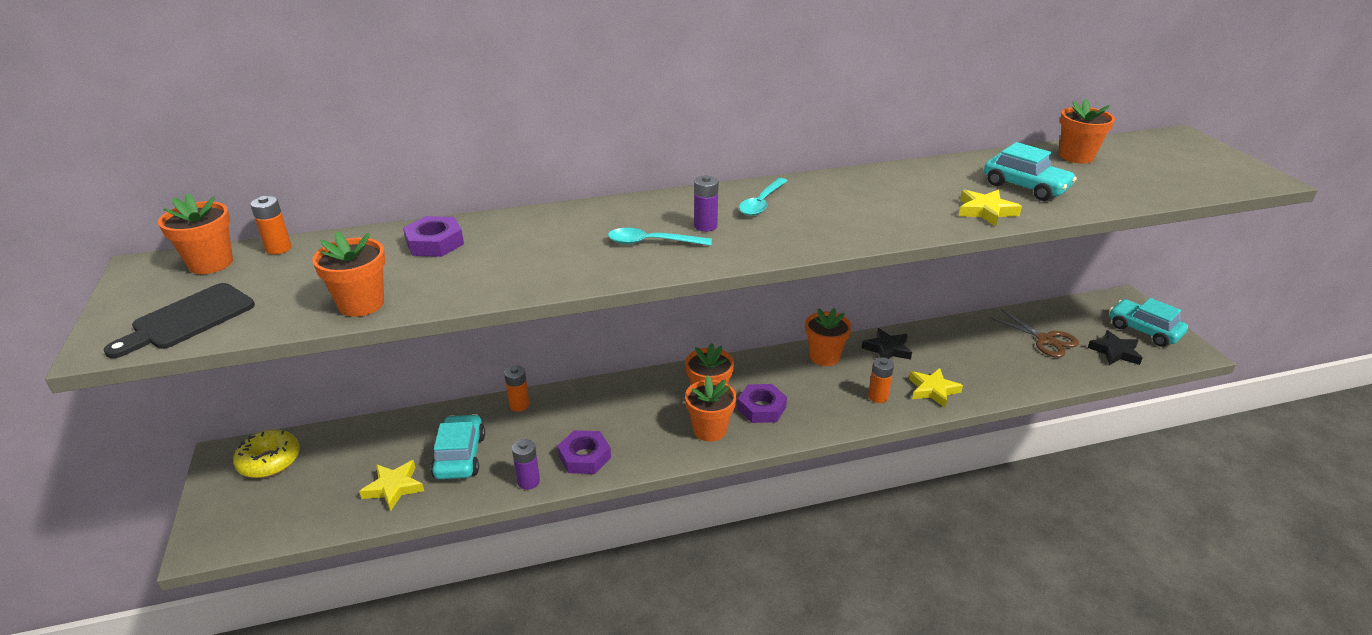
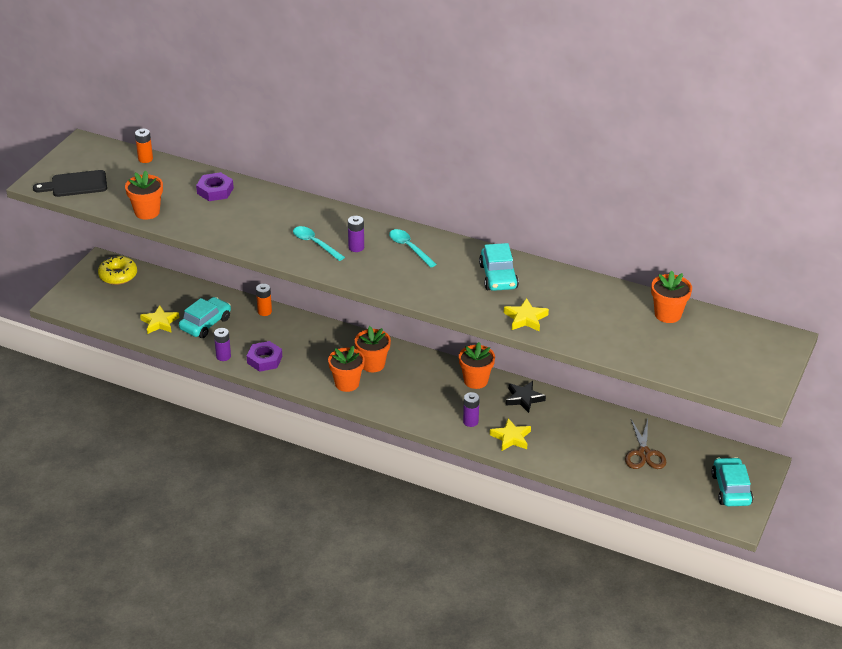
camera: 40 degrees right, 5 degrees up
(211, 263) = (110, 154): orange flower pot -> none
(761, 203) = (409, 248): turquoise spoon -> turquoise spoon turned 75 degrees clockwise
(761, 408) = (392, 388): purple nut -> none
(878, 397) = (470, 421): orange battery -> purple battery
(1025, 187) = (584, 316): turquoise car -> turquoise car (498, 276)
(1115, 352) = (679, 488): black star -> none

